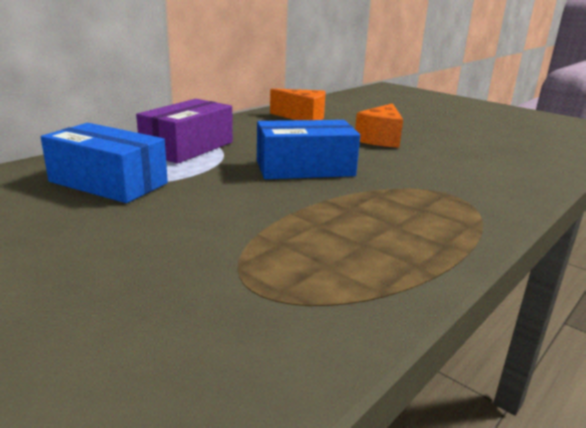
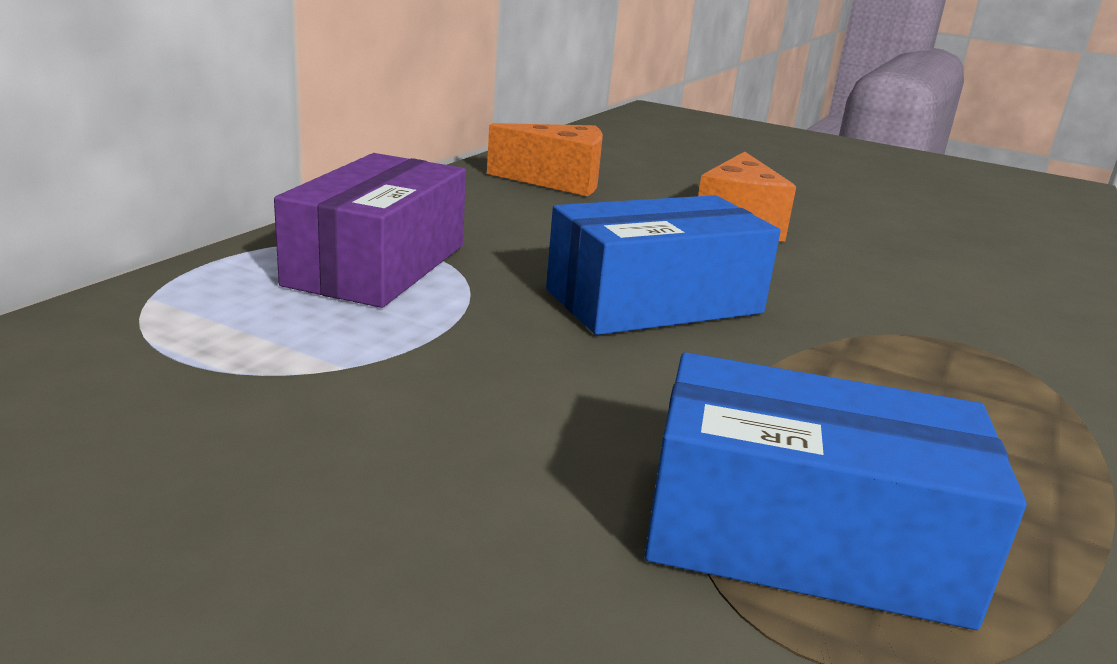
camera: 15 degrees left, 0 degrees up
(108, 182) = (255, 373): blue box -> blue box (804, 538)

